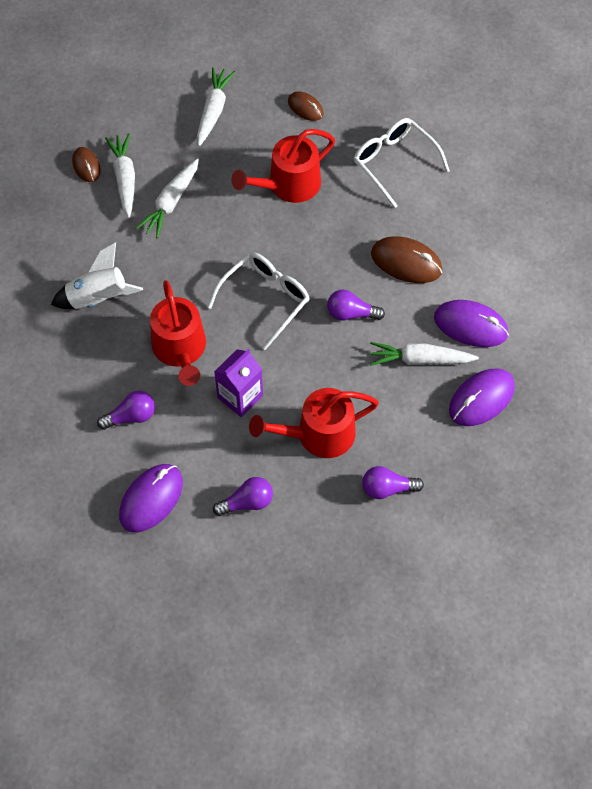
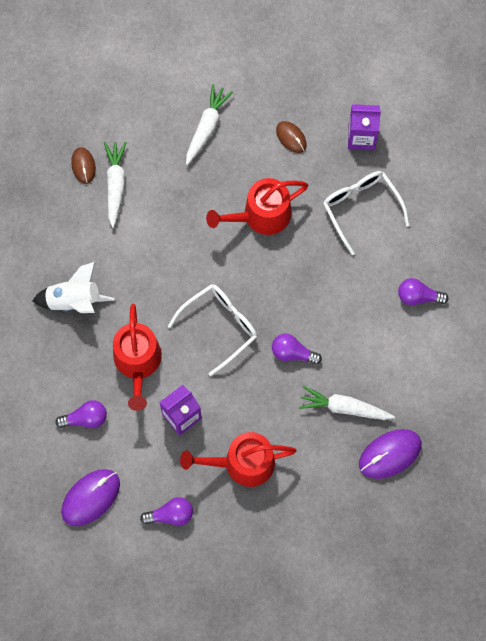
camera: 10 degrees right, 10 degrees up
(171, 203) = (153, 216): white carrot -> none
(379, 97) = (361, 137): none -> purple carton
(387, 488) = (292, 523): purple light bulb -> purple light bulb (418, 296)
(406, 262) = (351, 311): brown mouse -> none
(470, 325) = (395, 382): purple mouse -> none

